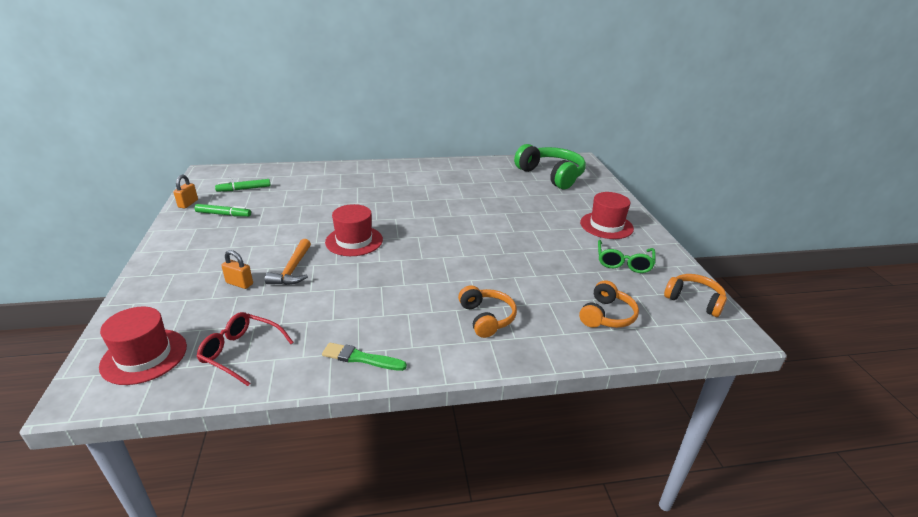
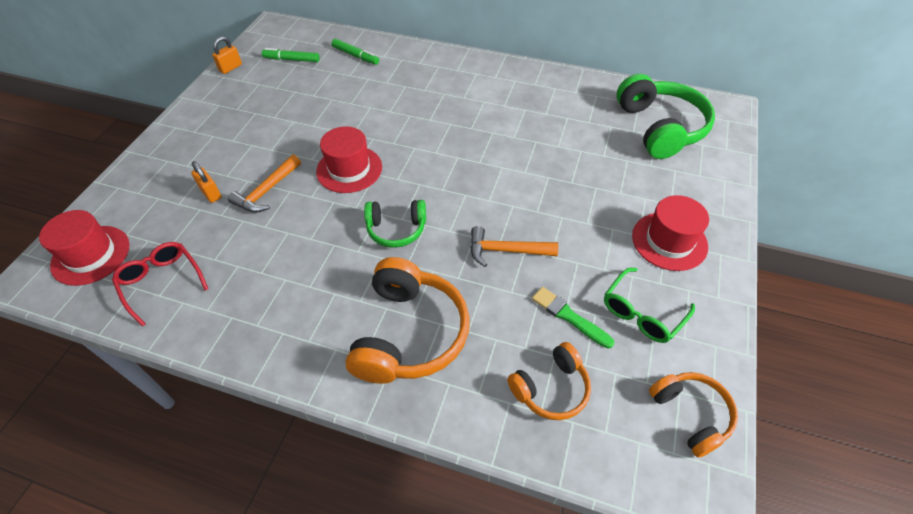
camera: 30 degrees right, 20 degrees up
(223, 214) = (252, 92): green marker -> green marker (355, 56)
(361, 358) = (253, 335): green brush -> green brush (569, 317)
(423, 265) = (396, 229): none -> green headphones
(486, 318) = (409, 333): orange headphones -> orange headphones, size x1.73
(512, 256) = (506, 251): none -> orange hammer

